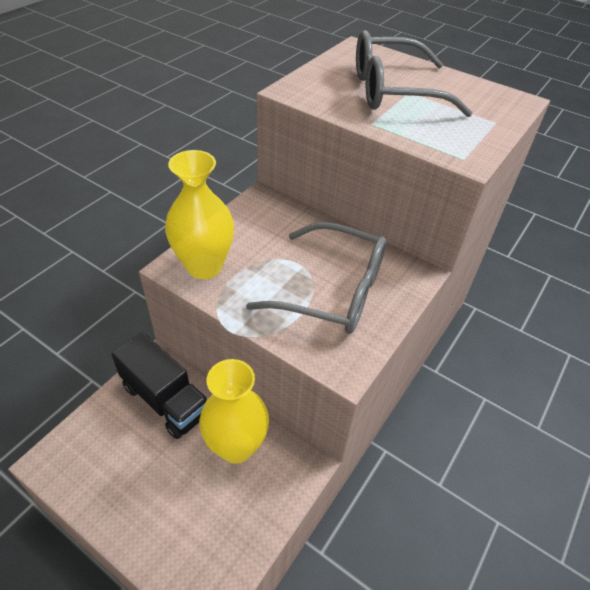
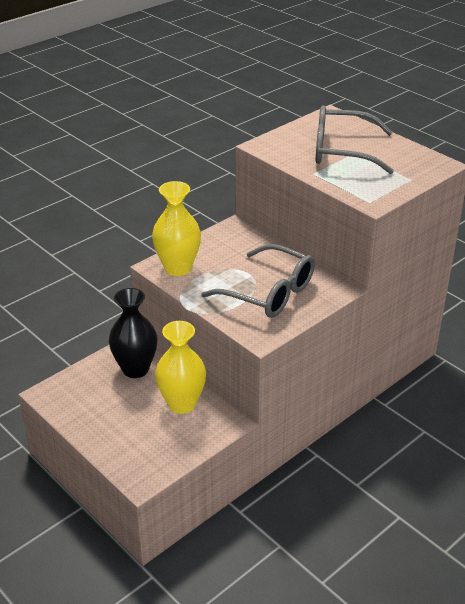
camera: 15 degrees right, 10 degrees down
(166, 399) = (135, 369): black truck -> black vase

